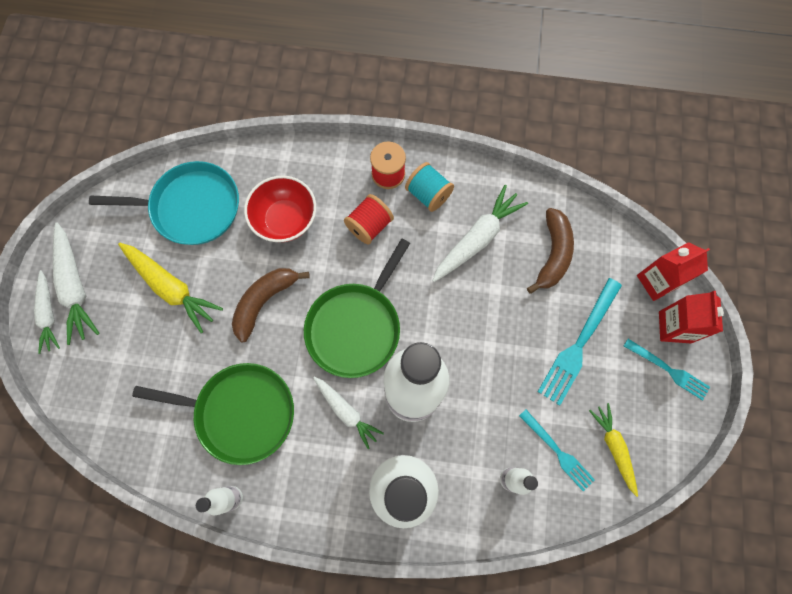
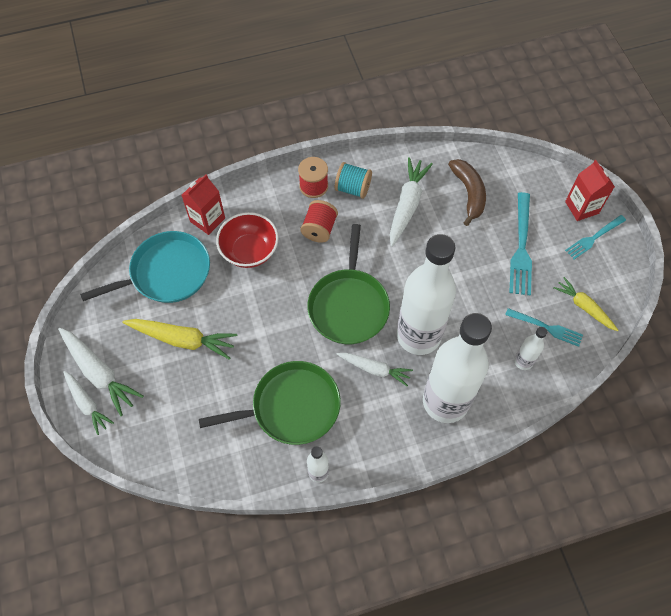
camera: 25 degrees left, 10 degrees down
(264, 302) = (266, 318): brown banana -> none
(657, 281) = (553, 182): red carton -> red carton (207, 220)
(669, 370) = (593, 238): turquoise fork -> turquoise fork turned 135 degrees clockwise

